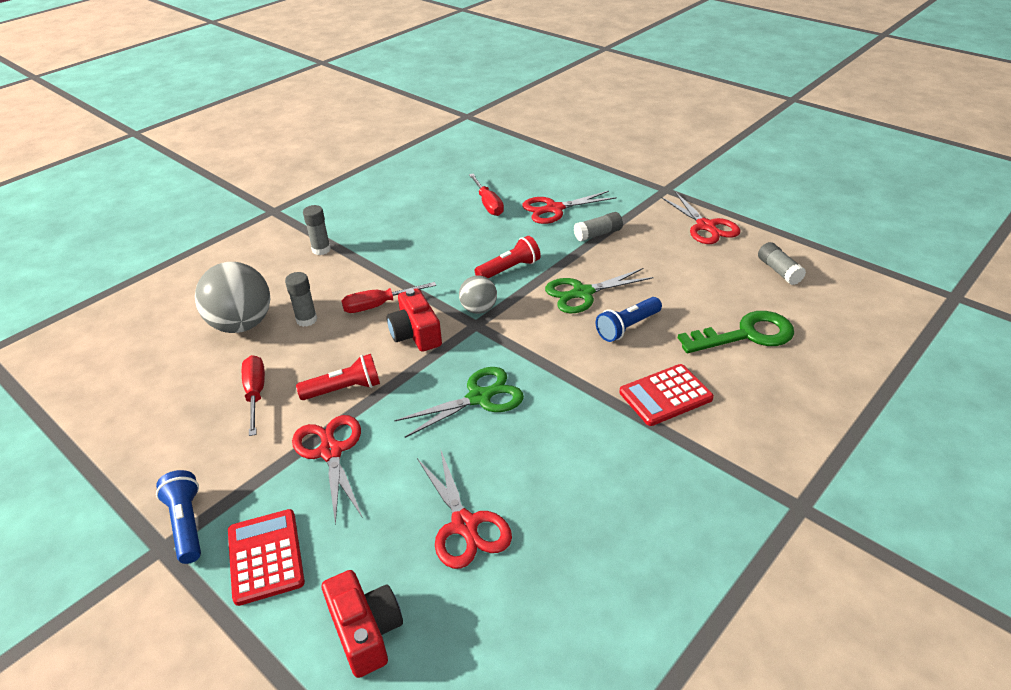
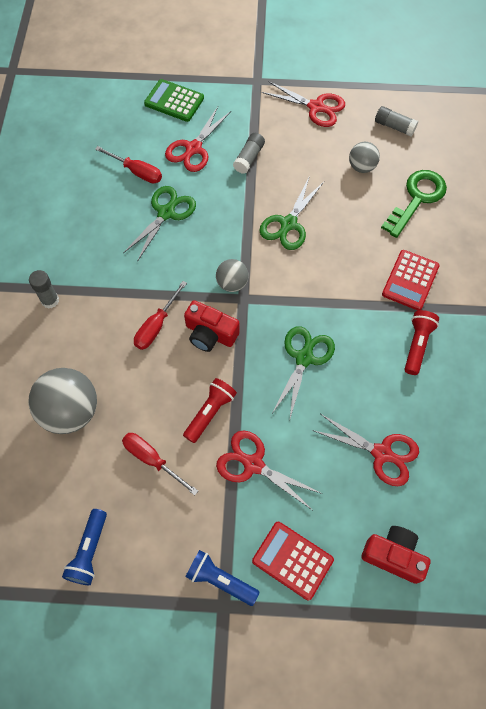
camera: 40 degrees left, 25 degrees up
(306, 320) = (116, 374): grey glue stick -> none
(480, 238) = (166, 213): none -> green scissors
(509, 269) = (218, 231): red flashlight -> red flashlight (417, 345)
(573, 175) = (174, 101): none -> green calculator
(627, 327) = (343, 237): blue flashlight -> blue flashlight (89, 551)
(708, 285) = (362, 167): none -> grey ball

